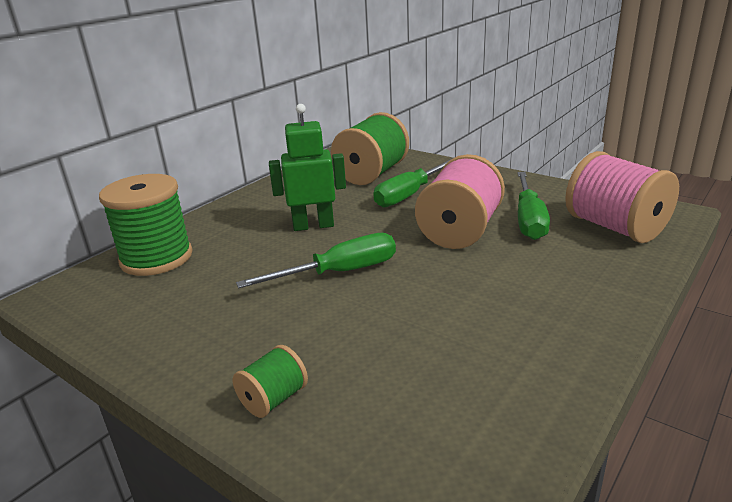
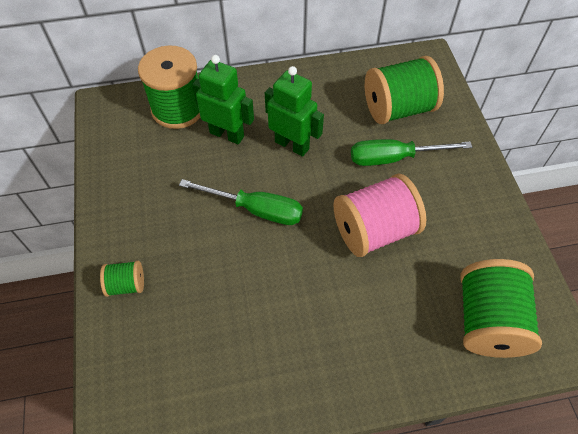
camera: 40 degrees right, 30 degrees up
(237, 248) = (227, 134): none -> green robot
(529, 220) = (438, 258): green screwdriver -> none
(615, 228) = (487, 321): pink spool -> green spool

